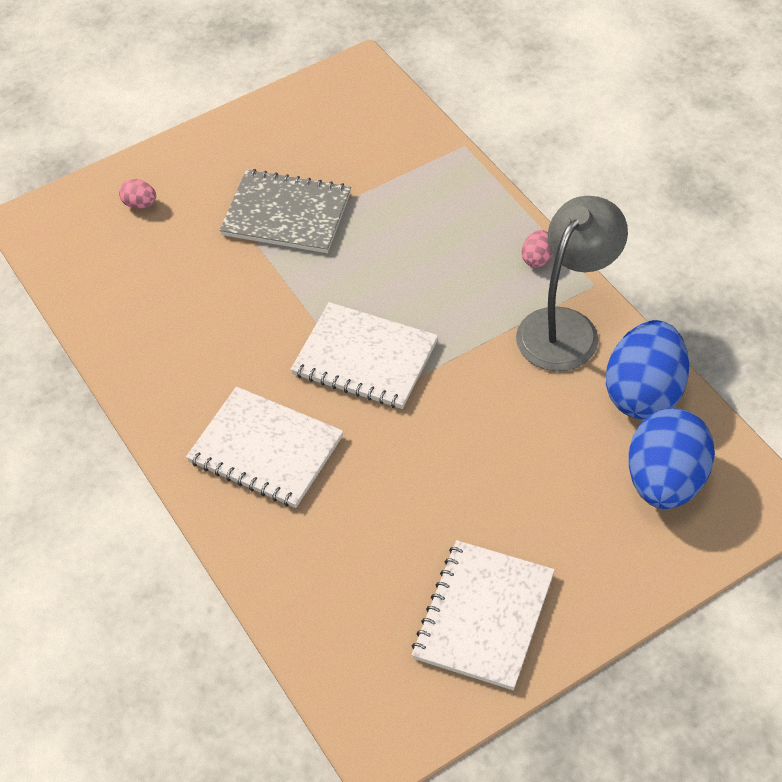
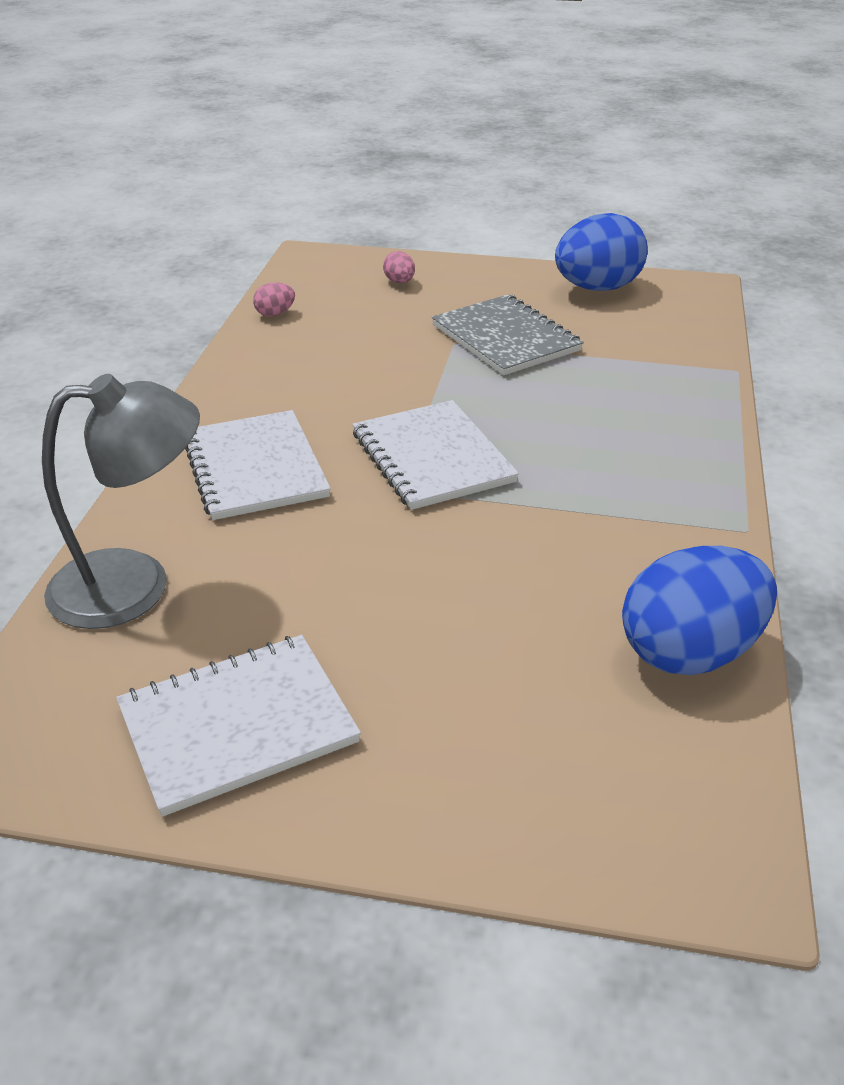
camera: 40 degrees right, 15 degrees down
(537, 258) = (707, 479): pink egg -> pink egg (275, 314)
(566, 327) = (669, 546): grey lamp -> grey lamp (135, 585)
(665, 481) = (610, 750): blue egg -> blue egg (597, 288)

